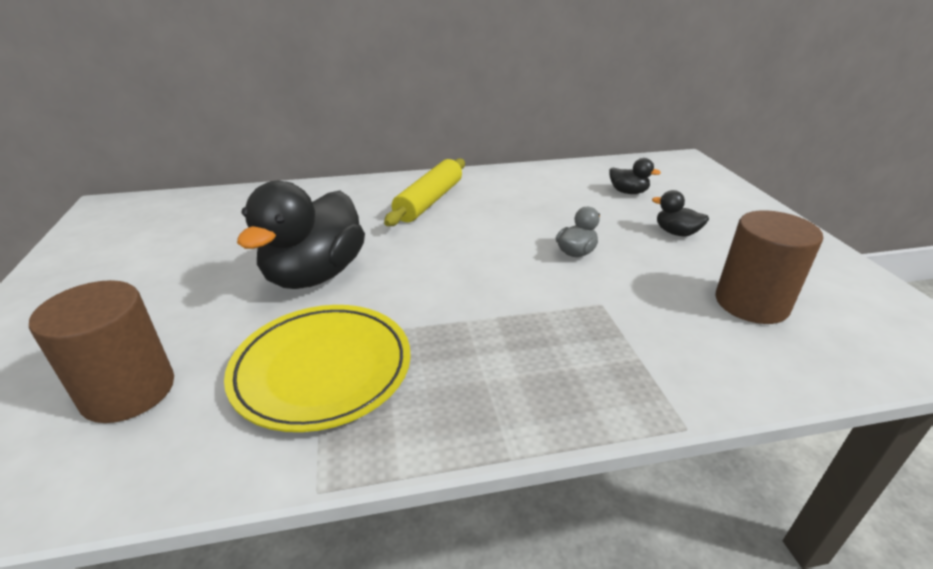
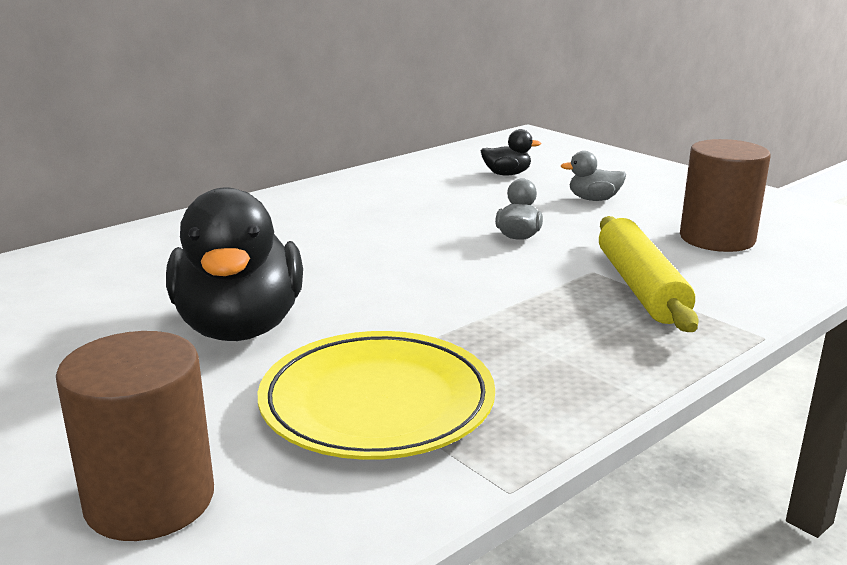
camera: 30 degrees left, 10 degrees down
(429, 201) = (289, 225): yellow rolling pin -> yellow rolling pin (641, 287)
(676, 233) = (593, 199): black duck -> grey duck

